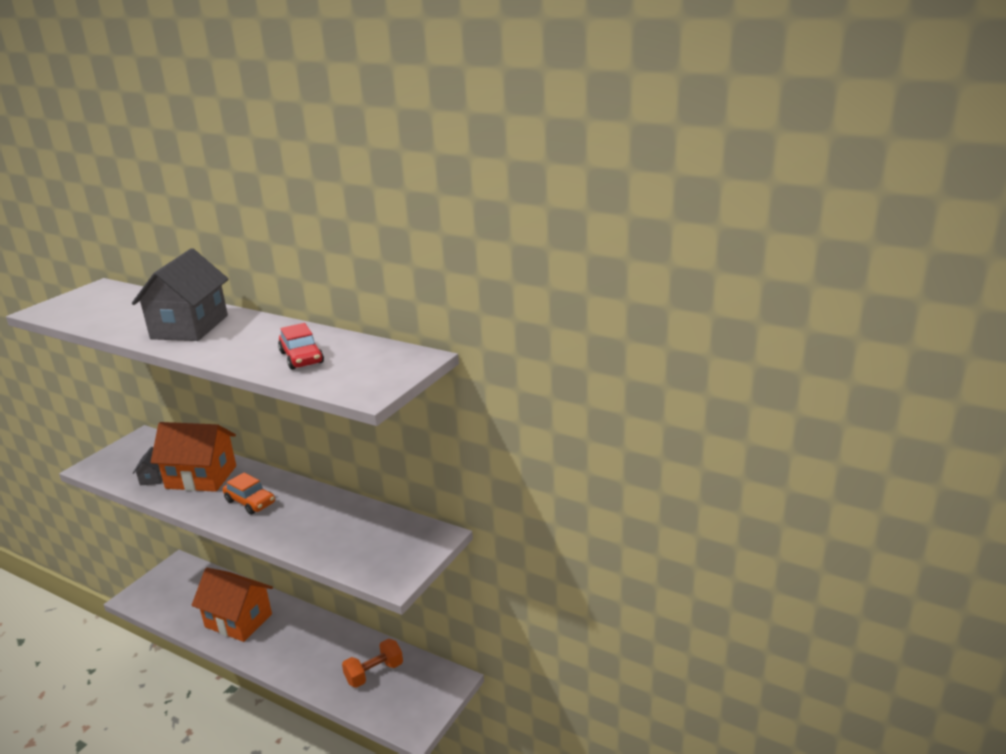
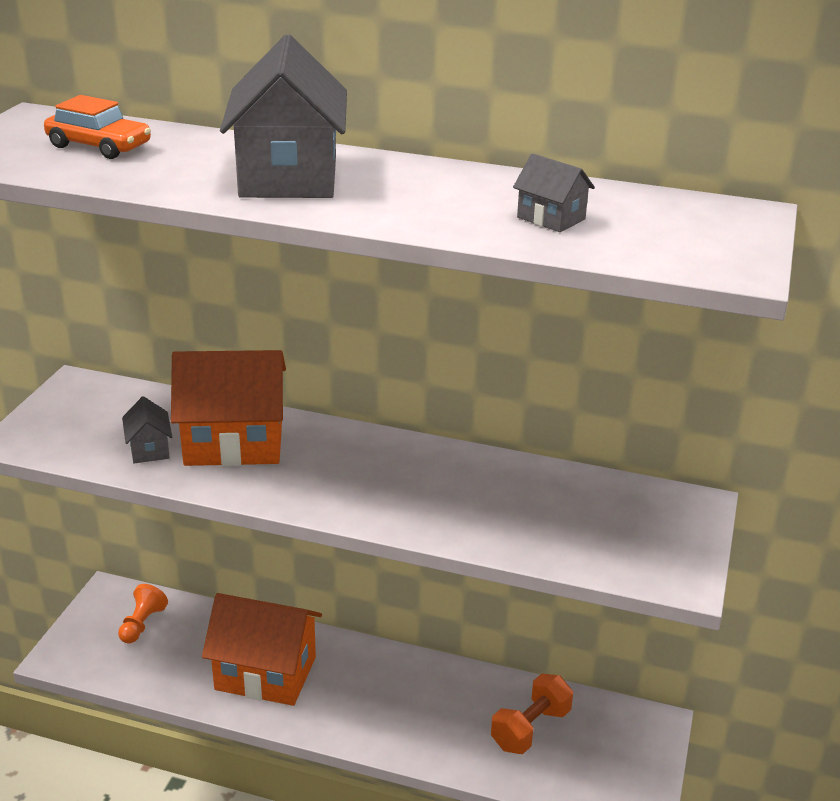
camera: 15 degrees left, 5 degrees up
(186, 583) = (142, 624): none -> orange pawn
(250, 502) = (350, 476): orange car -> orange car (99, 146)
(301, 357) = (551, 218): red car -> grey house

